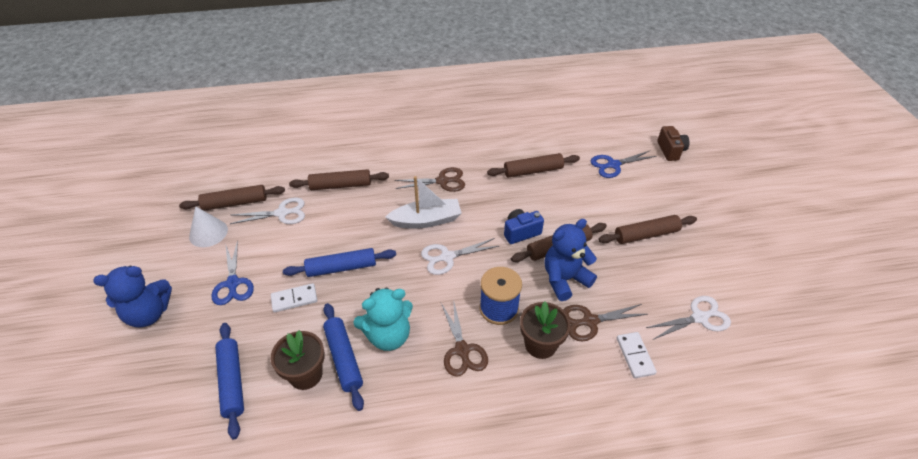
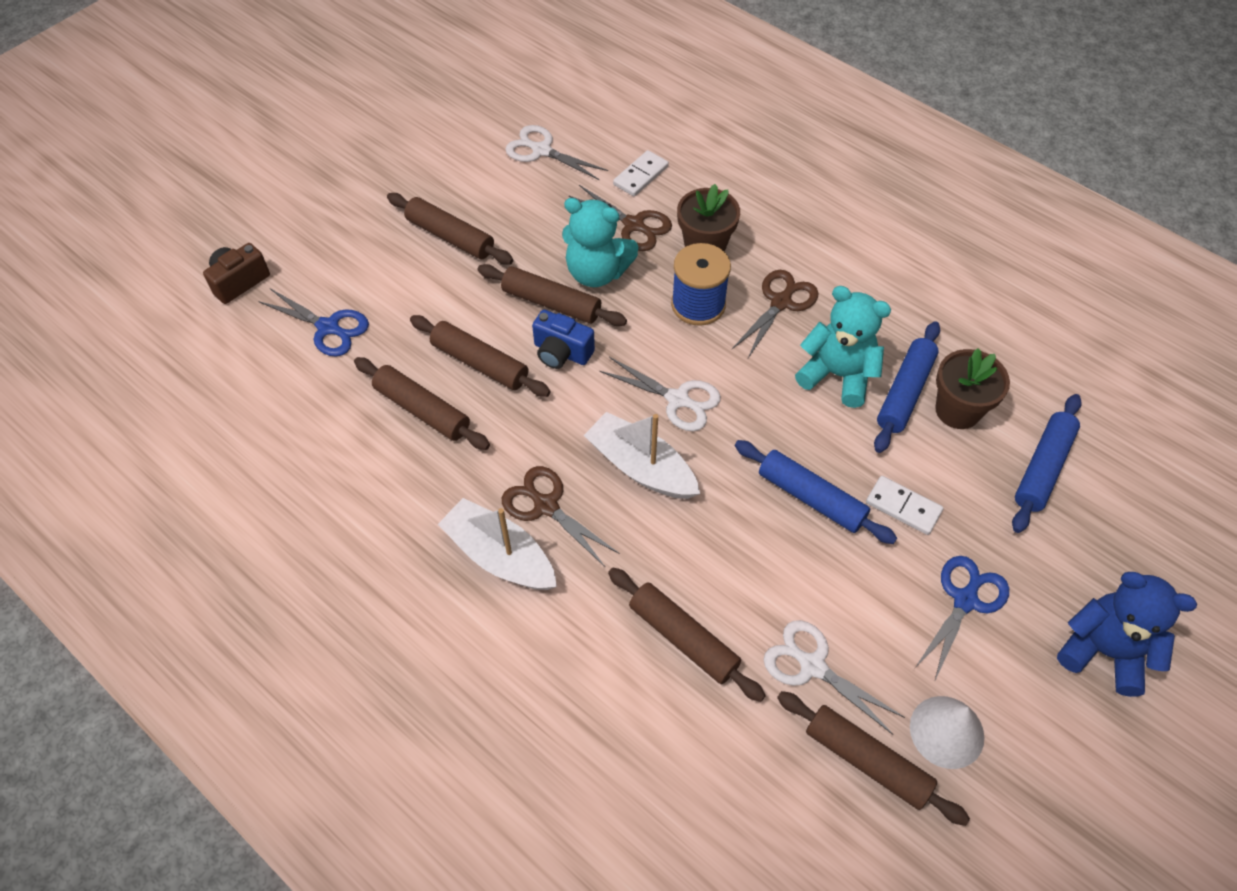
camera: 130 degrees left, 10 degrees up
(435, 157) = (500, 556): none -> white boat
(543, 201) = (480, 363): none -> brown rolling pin
(564, 279) = (597, 272): blue teddy bear -> turquoise teddy bear

